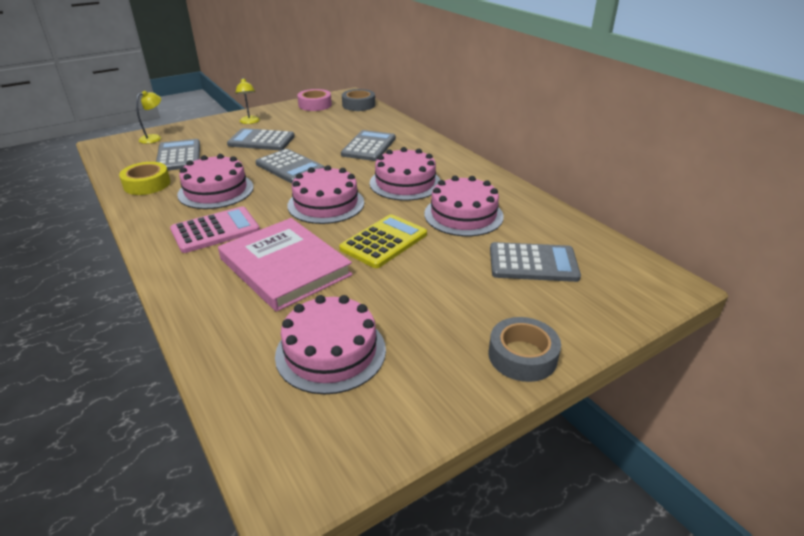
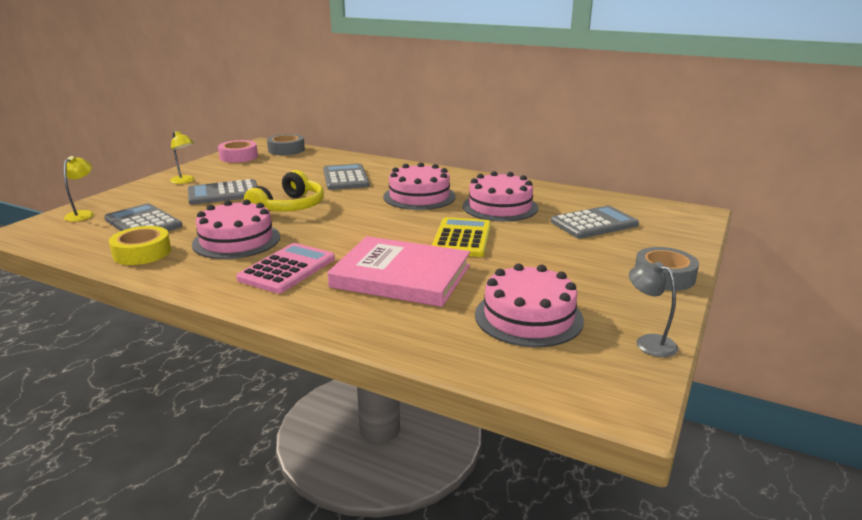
camera: 30 degrees left, 10 degrees down
(290, 167) = (289, 207): grey calculator -> yellow headphones
(326, 204) = (369, 225): pink cake -> none
(401, 429) = (648, 342): none -> grey lamp

